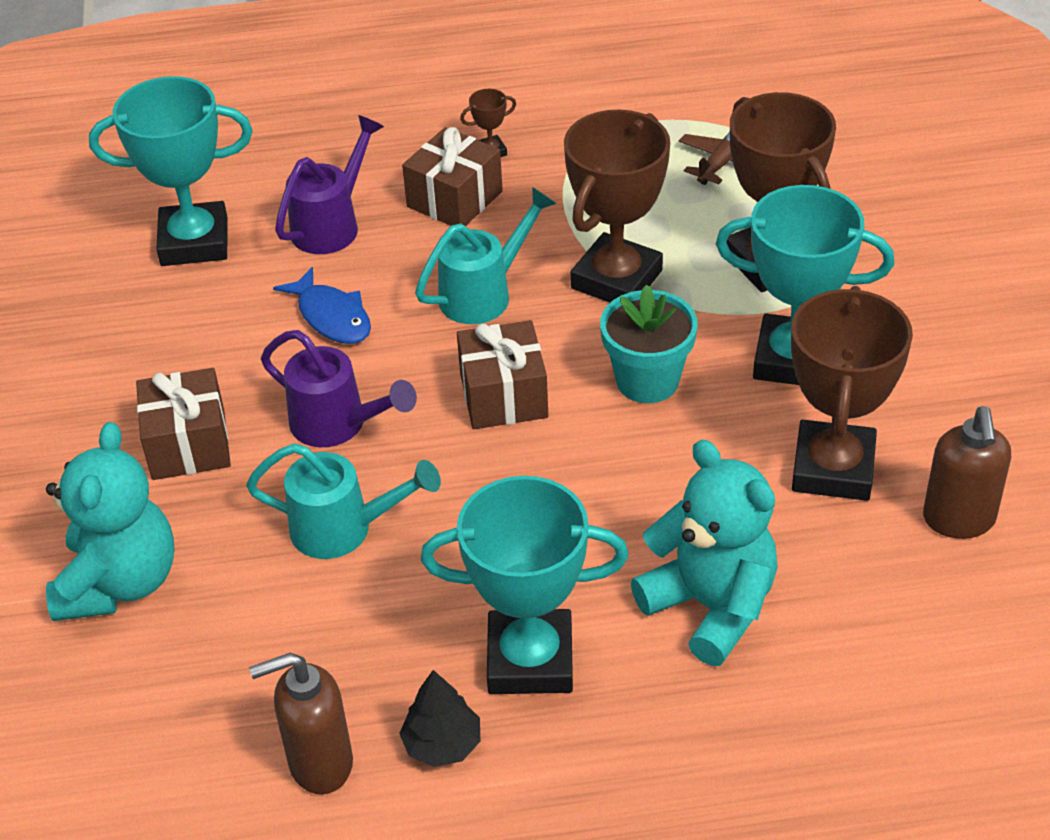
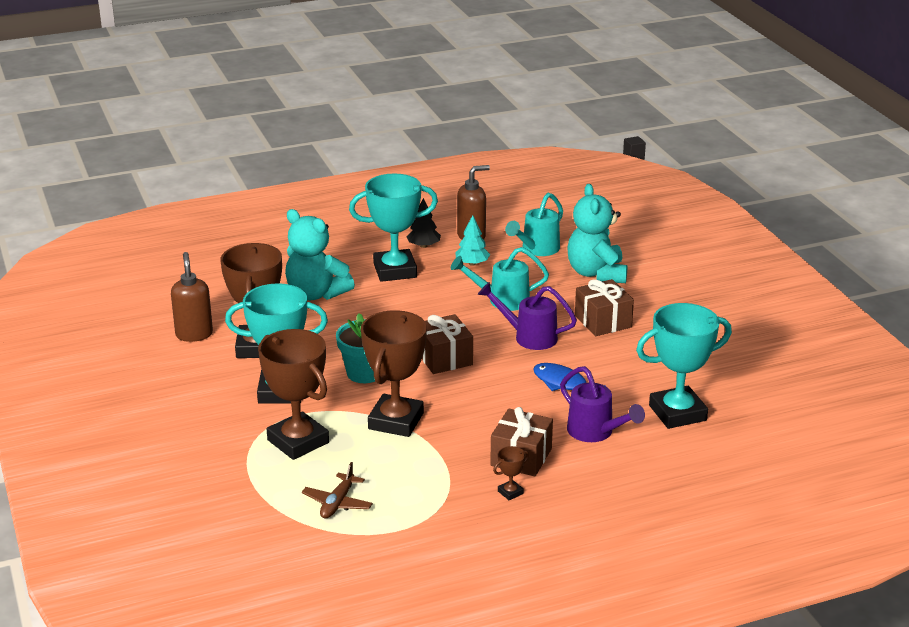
camera: 165 degrees right, 15 degrees down
(331, 224) = (595, 432): purple watering can -> purple watering can turned 60 degrees counterclockwise
(357, 658) = (472, 263): none -> turquoise tree
(484, 294) = (476, 404): turquoise watering can -> turquoise watering can (537, 249)

